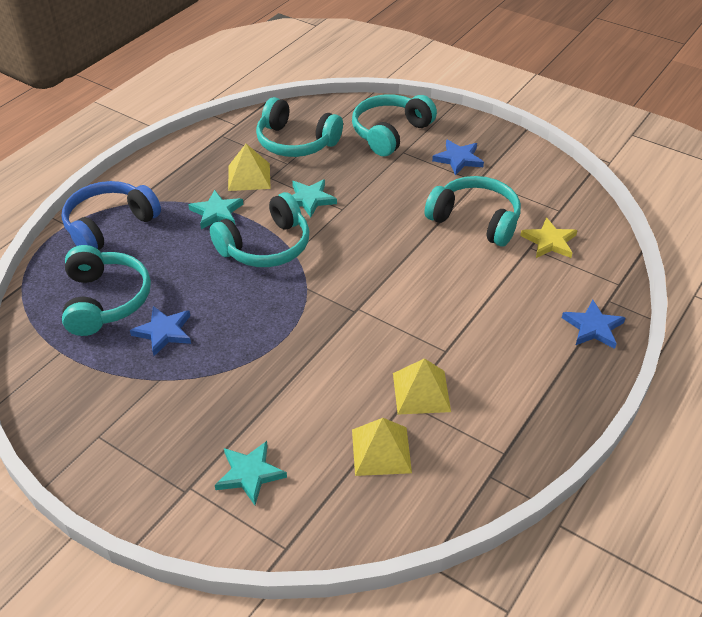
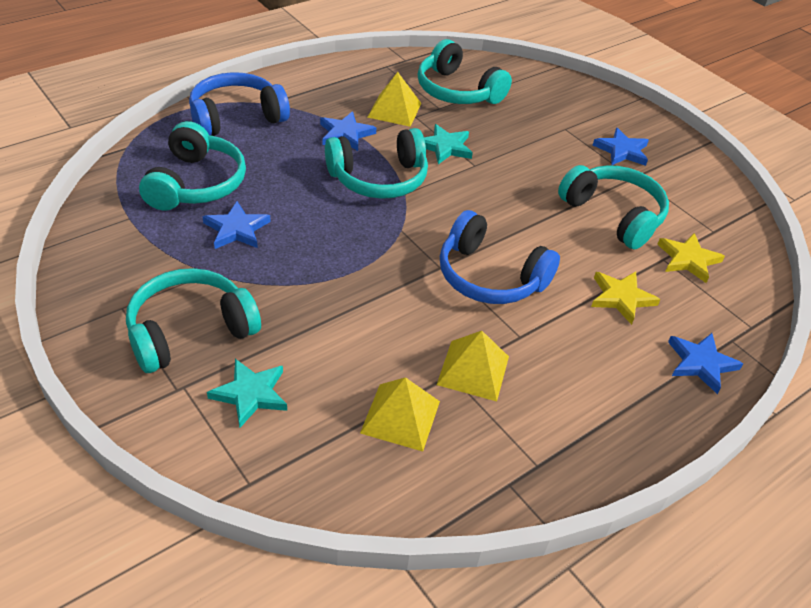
camera: 15 degrees right, 0 degrees up
(217, 212) = (346, 134): turquoise star -> blue star
(390, 133) = (560, 107): turquoise headphones -> turquoise headphones (190, 331)
(399, 306) = (490, 276): none -> blue headphones
(511, 292) = (621, 298): none -> yellow star

